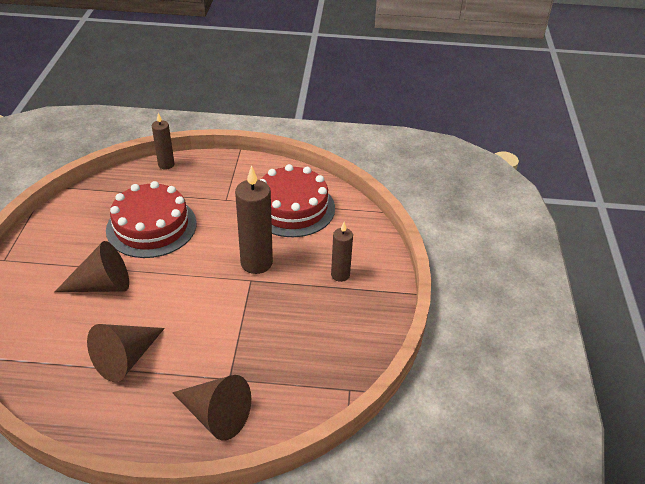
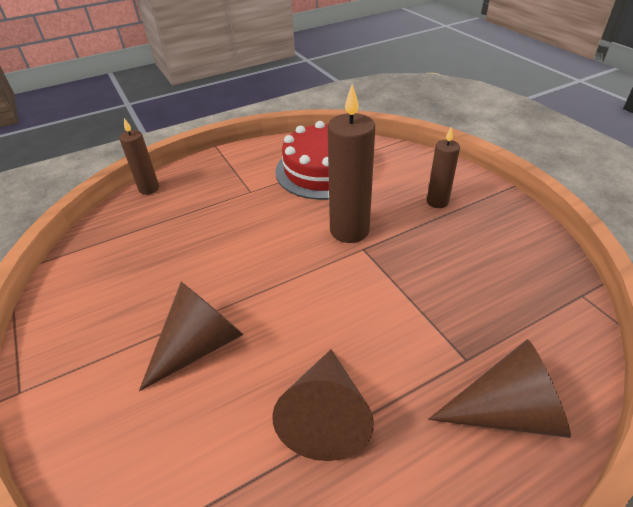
camera: 30 degrees left, 0 degrees up
(151, 226) = (195, 252): red cake -> none

